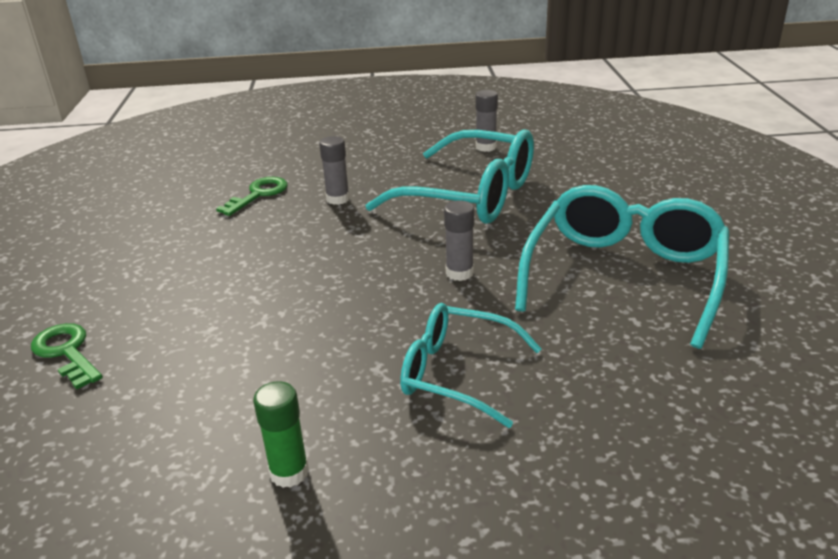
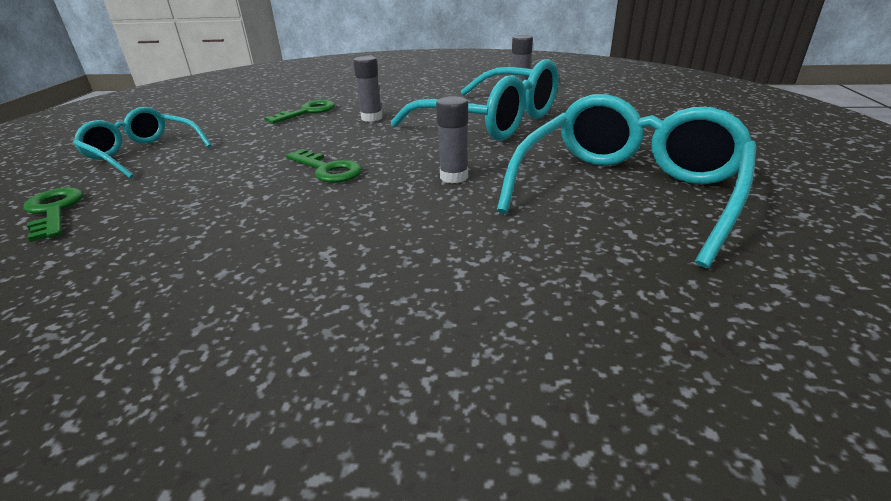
camera: 10 degrees right, 0 degrees up
(289, 472) = (161, 351): green glue stick -> none
(327, 274) = (328, 170): none -> green key
(457, 373) = (407, 265): turquoise glasses -> turquoise glasses (143, 153)

